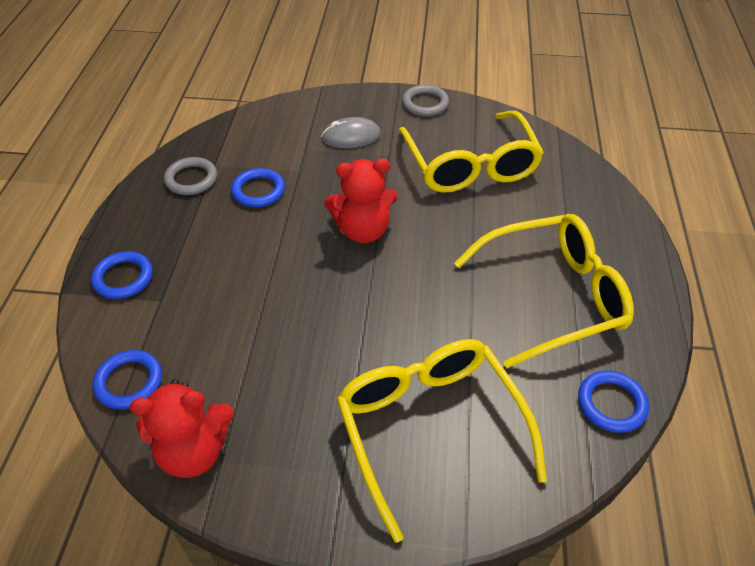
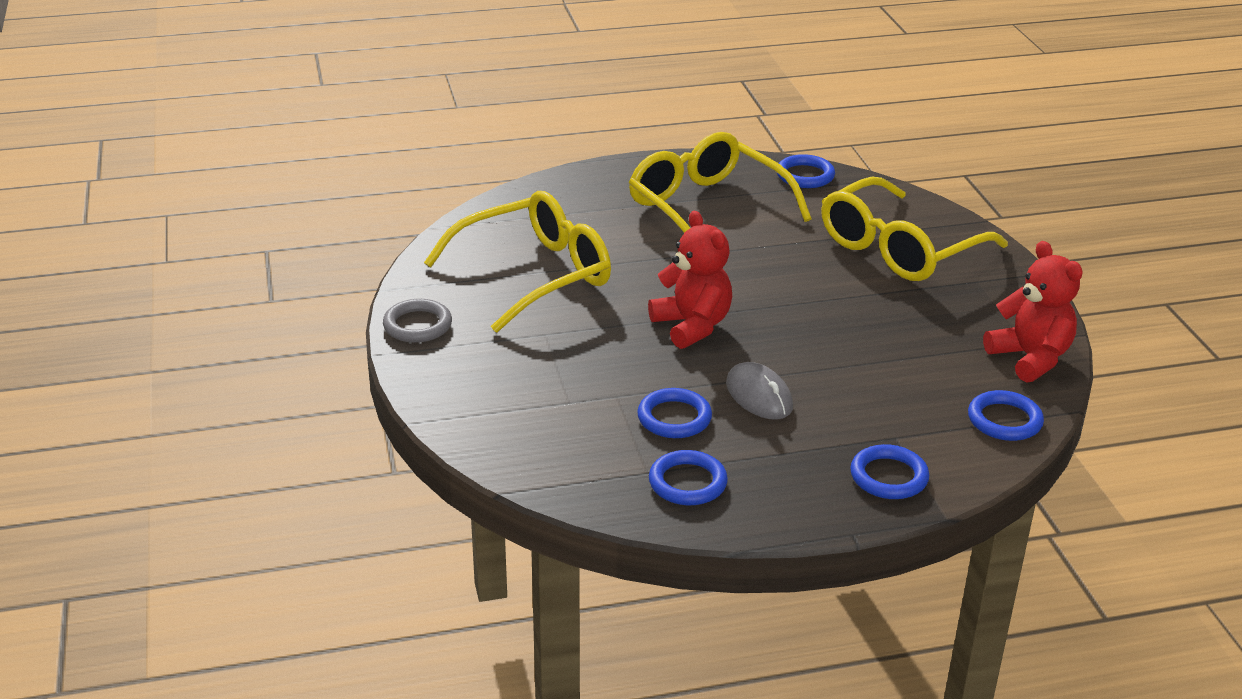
camera: 110 degrees left, 15 degrees down
(191, 179) = (687, 482): grey ring -> blue ring
(351, 136) = (522, 370): grey mouse -> grey mouse (759, 395)

